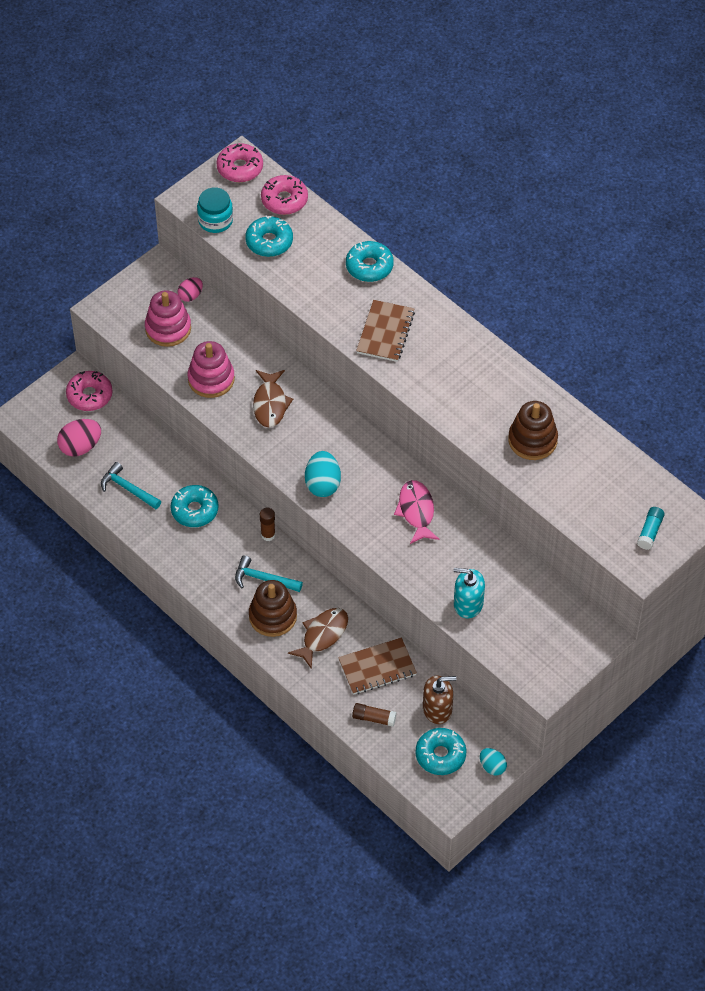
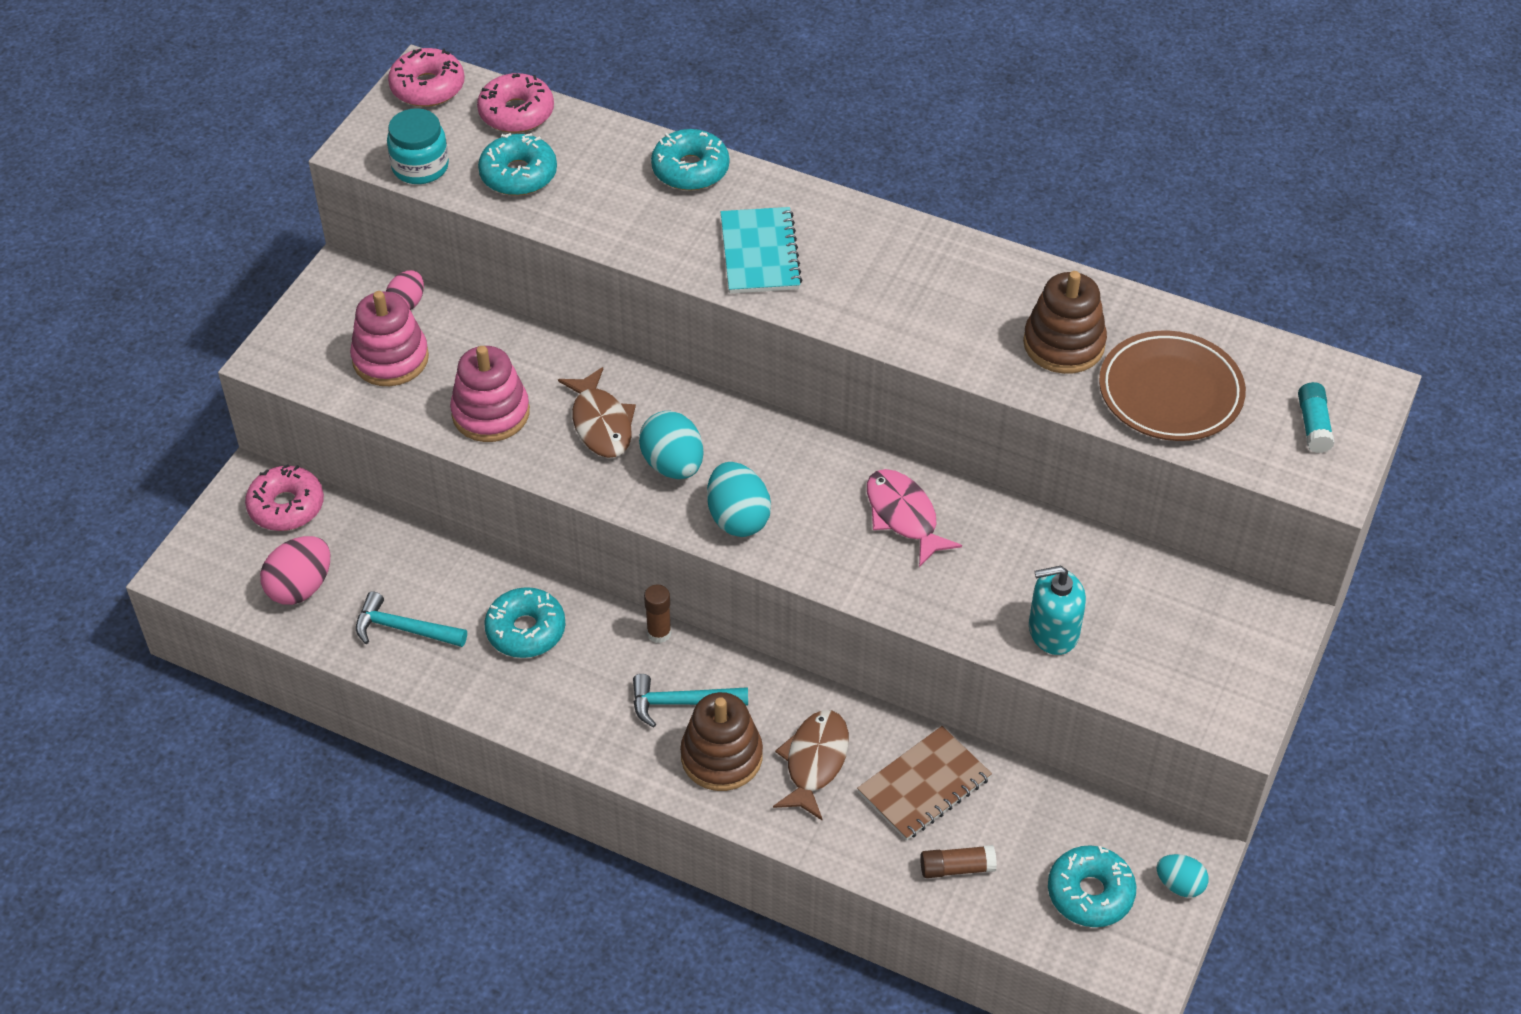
camera: 20 degrees left, 5 degrees down
(300, 441) = (673, 465): none -> turquoise egg
(385, 332) = (759, 253): brown notebook -> turquoise notebook
(437, 709) = (1049, 820): brown soap dispenser -> none
(578, 487) = (1170, 392): none -> brown plate

